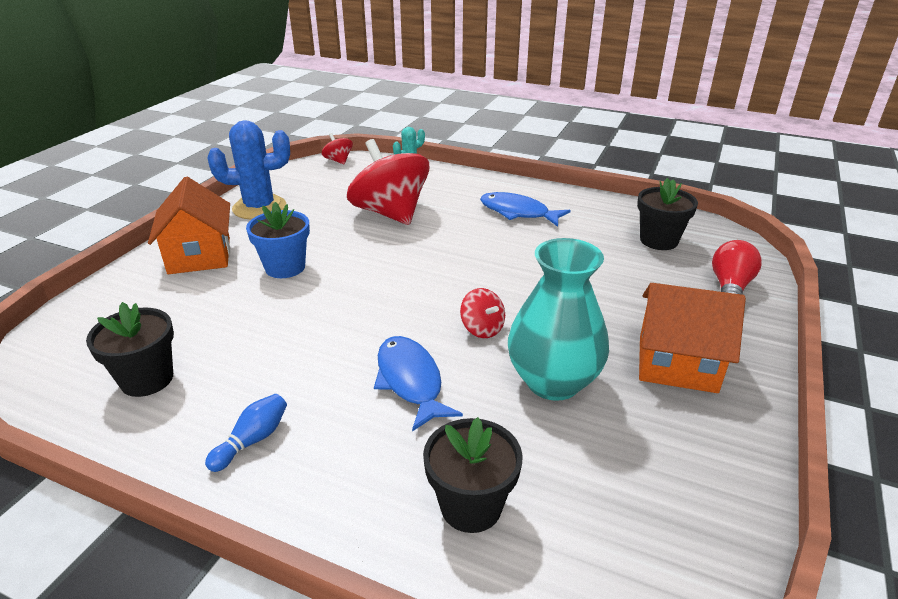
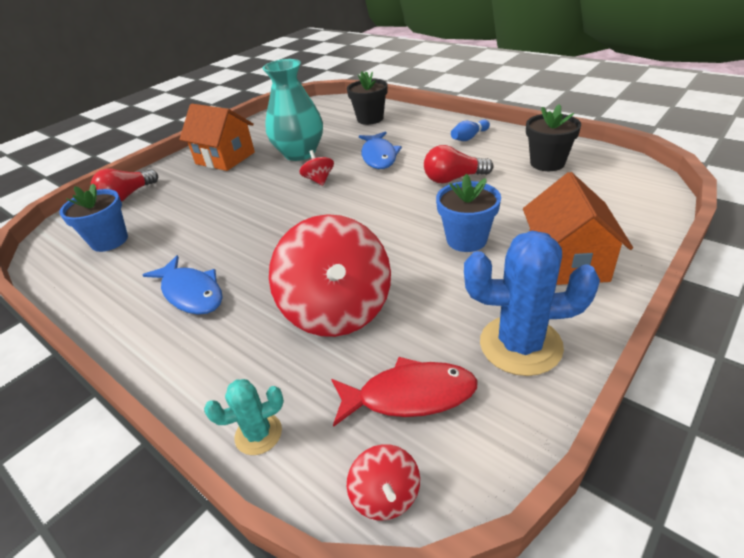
camera: 160 degrees left, 5 degrees up
(291, 342) = (453, 179): none -> red light bulb
(330, 185) = (410, 395): none -> red fish
(658, 240) = (109, 241): black flower pot -> blue flower pot

